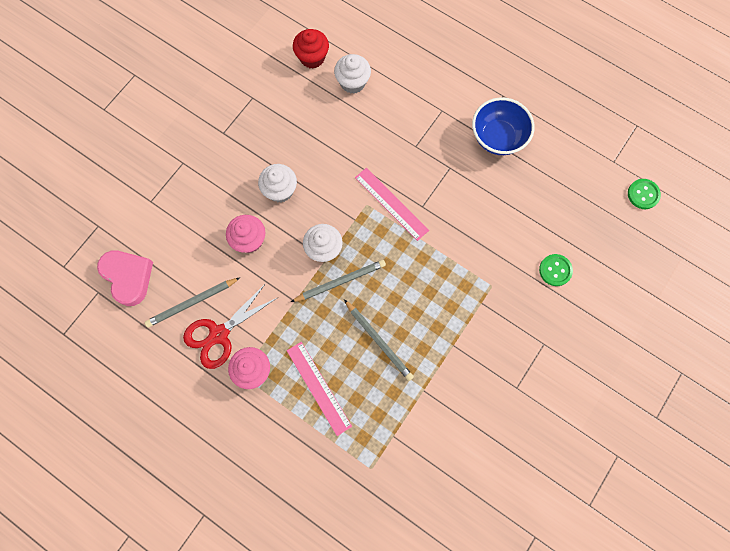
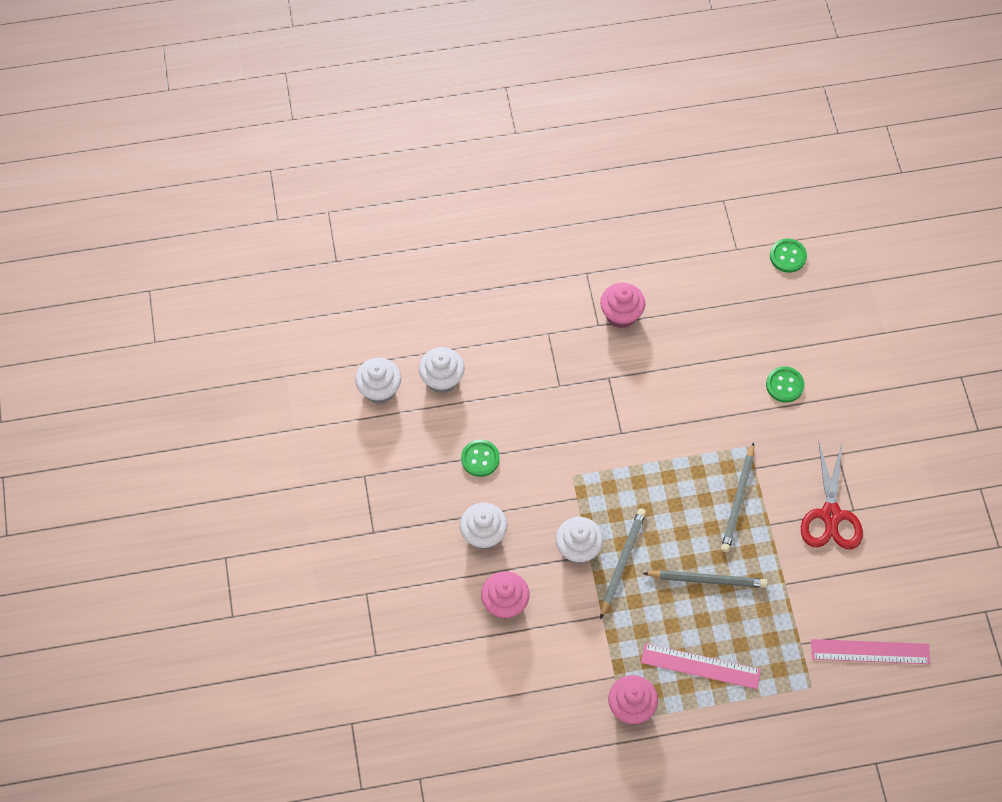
camera: 45 degrees left, 10 degrees down
(128, 277) = (433, 739): pink heart -> none
(192, 303) = (515, 704): grey pencil -> grey pencil (738, 500)
(219, 334) = (569, 706): red scissors -> red scissors (831, 515)
(312, 58) = (379, 389): red cupcake -> white cupcake
(325, 146) = (480, 459): none -> green button
(391, 203) = (593, 455): pink ruler -> pink ruler (870, 651)
(497, 137) = (621, 314): blue bowl -> pink cupcake

